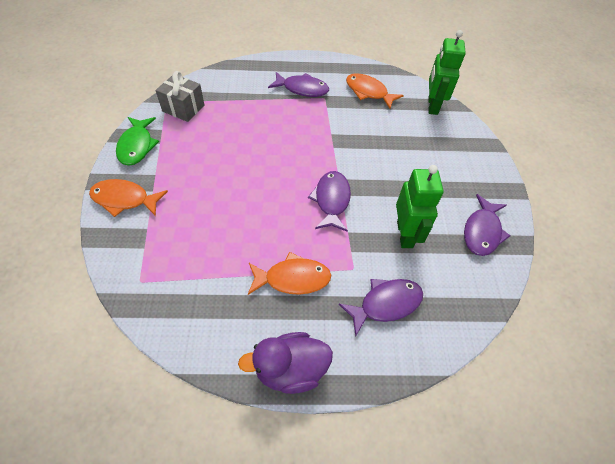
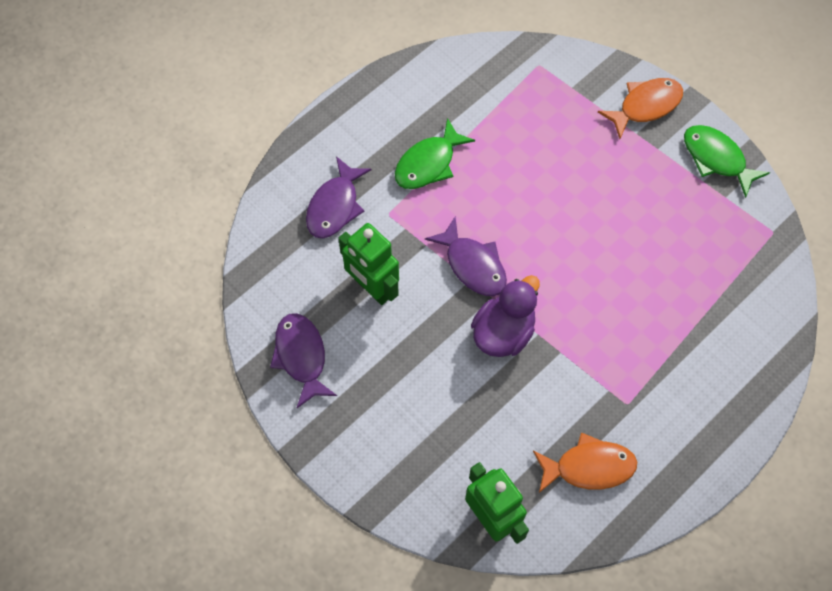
camera: 140 degrees right, 10 degrees up
(183, 108) = (745, 240): grey gift -> none
(290, 369) = (363, 102): purple duck -> purple duck (503, 332)
(293, 278) = (428, 163): orange fish -> green fish
(302, 89) = (667, 393): purple fish -> none

